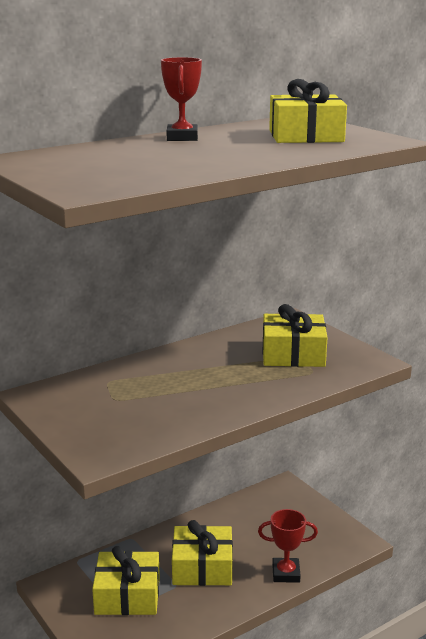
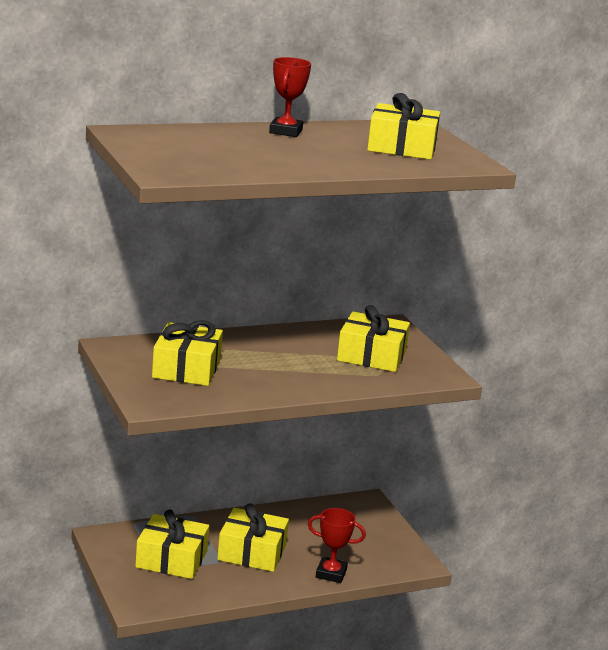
camera: 10 degrees right, 0 degrees up
(120, 405) = (186, 369): none -> yellow gift

